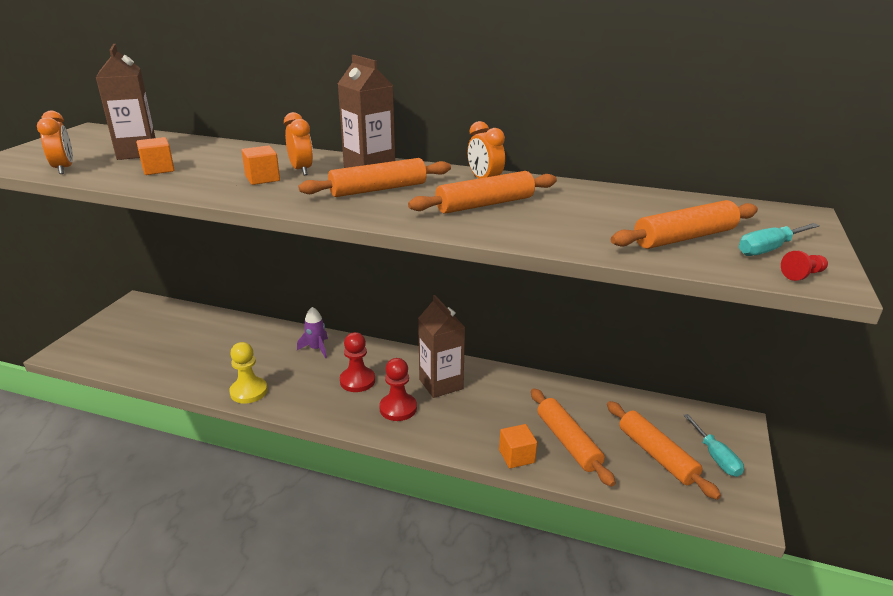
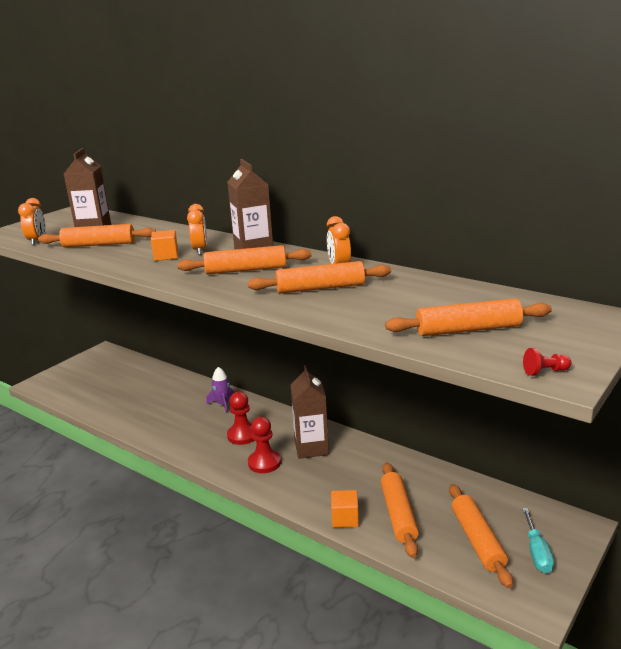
camera: 20 degrees right, 5 degrees down
(158, 169) = (99, 244): orange cube -> orange rolling pin
(249, 391) = (154, 432): yellow pawn -> none
(769, 249) = (538, 346): turquoise screwdriver -> none

